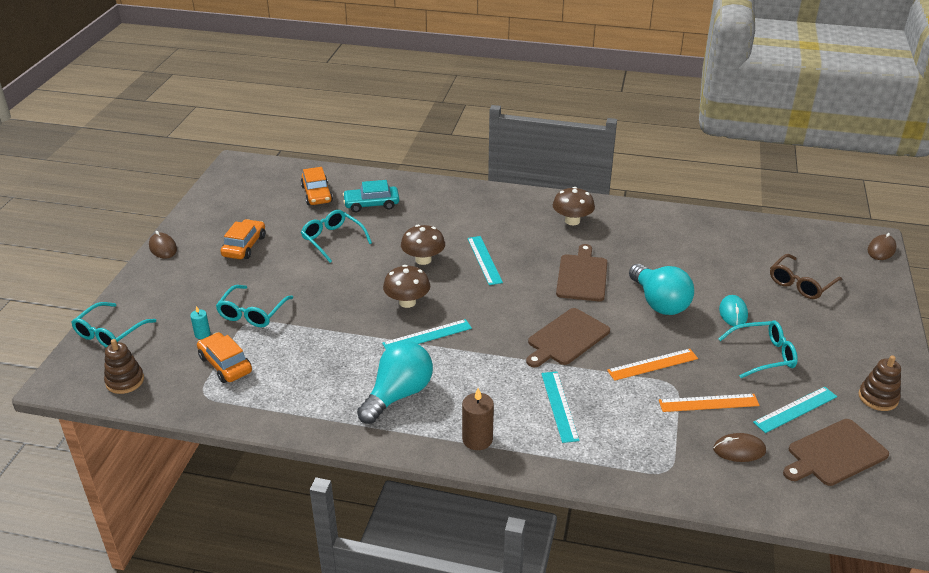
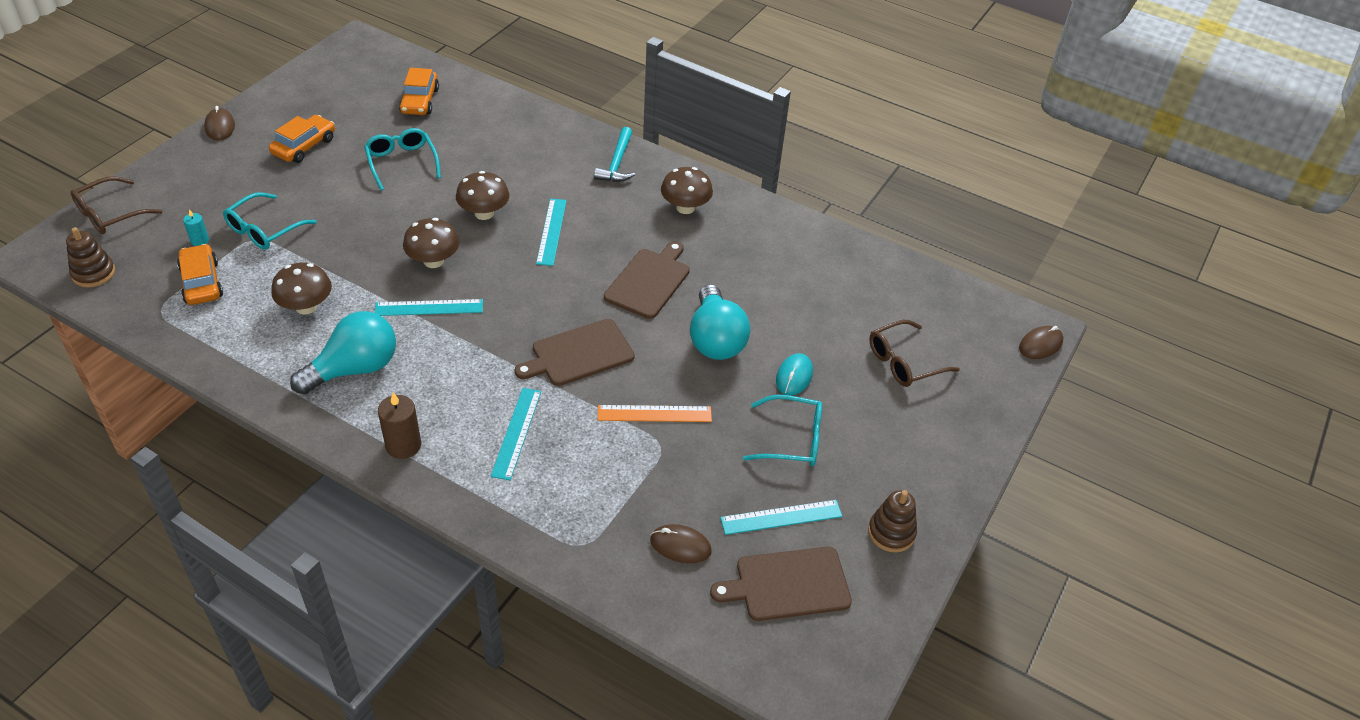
camera: 15 degrees right, 10 degrees up
(110, 333) = (110, 214): turquoise glasses -> brown glasses
(326, 360) = (306, 307): none -> brown mushroom
(371, 204) = (471, 129): turquoise car -> none
(500, 203) = (617, 163): none -> turquoise hammer
(708, 403) = (686, 479): orange ruler -> none

